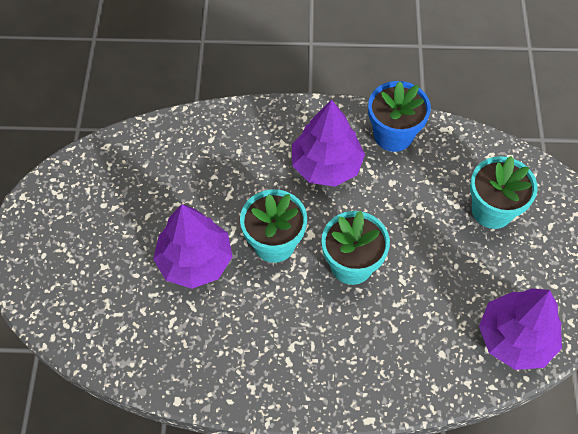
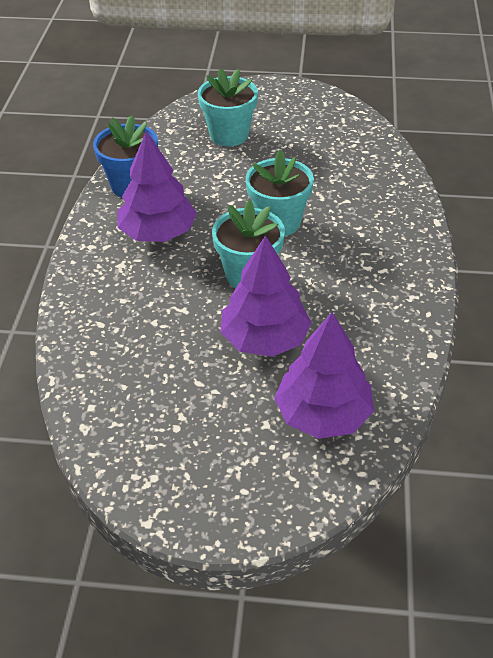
camera: 85 degrees left, 15 degrees down
(515, 338) = (355, 136): purple tree -> purple tree (323, 415)

